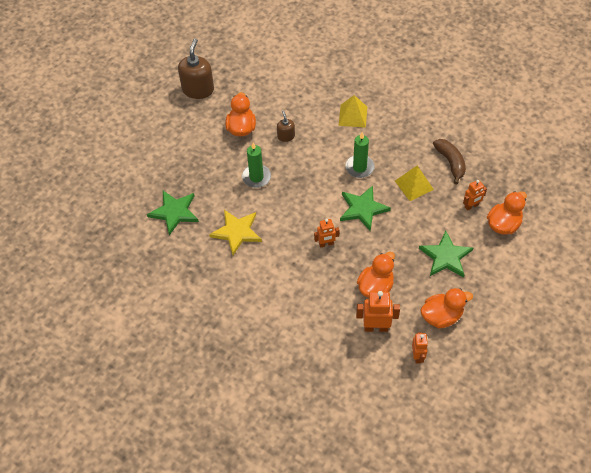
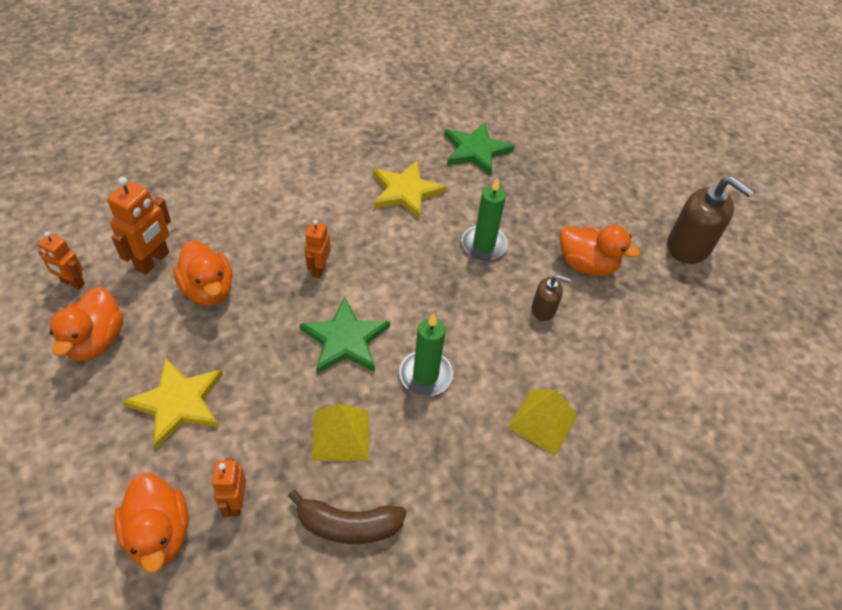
camera: 110 degrees right, 5 degrees down
(446, 256) = (178, 403): green star -> yellow star

